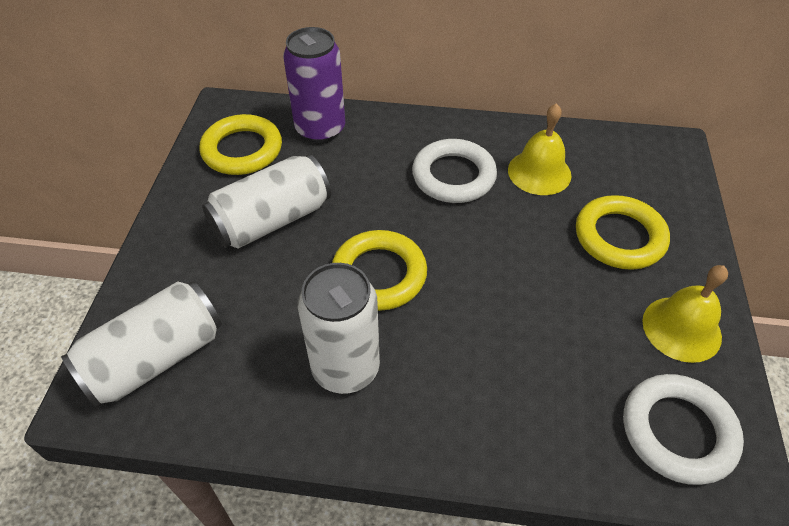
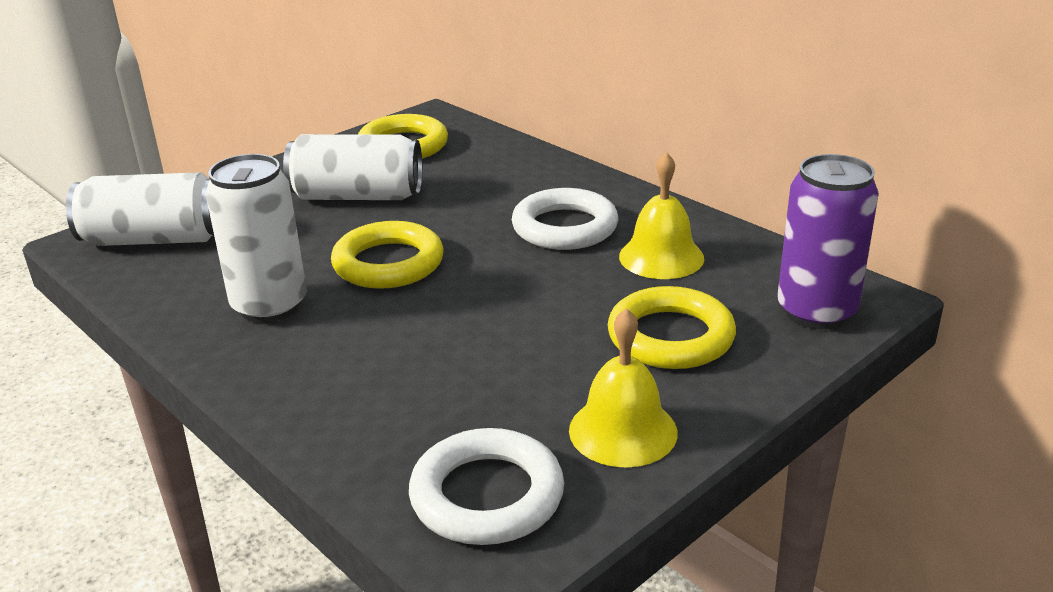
camera: 40 degrees right, 20 degrees down
(320, 129) = (490, 154): purple can -> purple can (816, 312)

